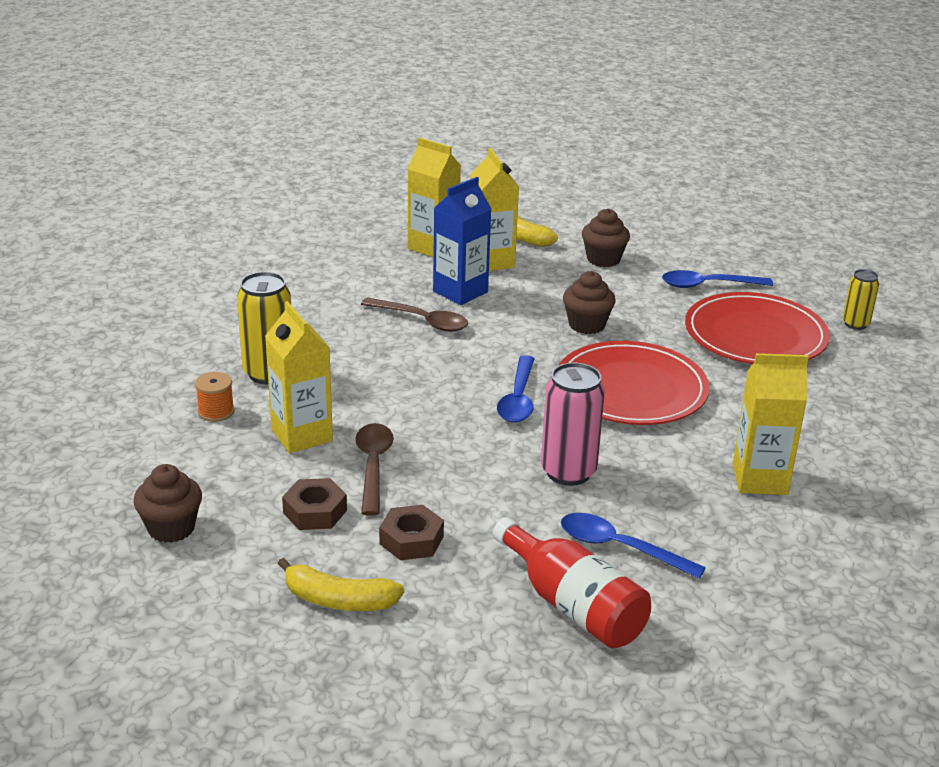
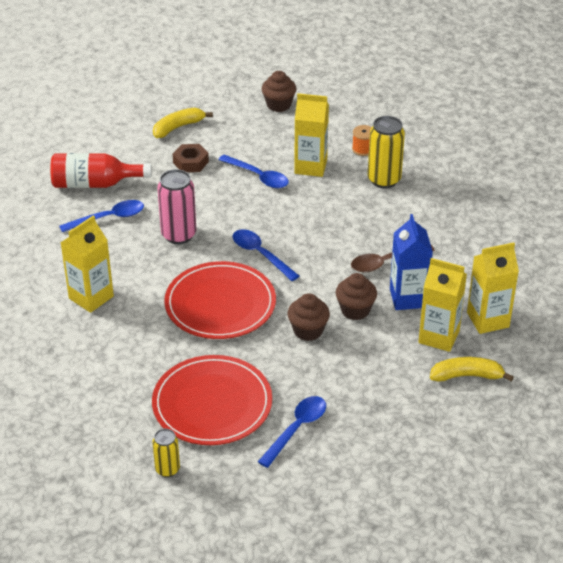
camera: 130 degrees right, 10 degrees up
(315, 512) = (244, 145): brown nut -> none
(373, 466) = (258, 176): brown spoon -> blue spoon
(603, 259) = (388, 398): brown cupcake -> brown cupcake (355, 310)

